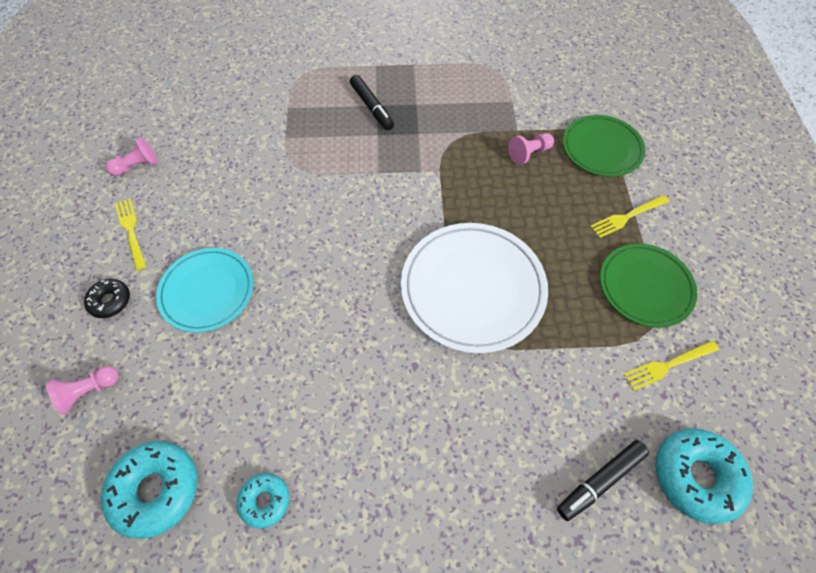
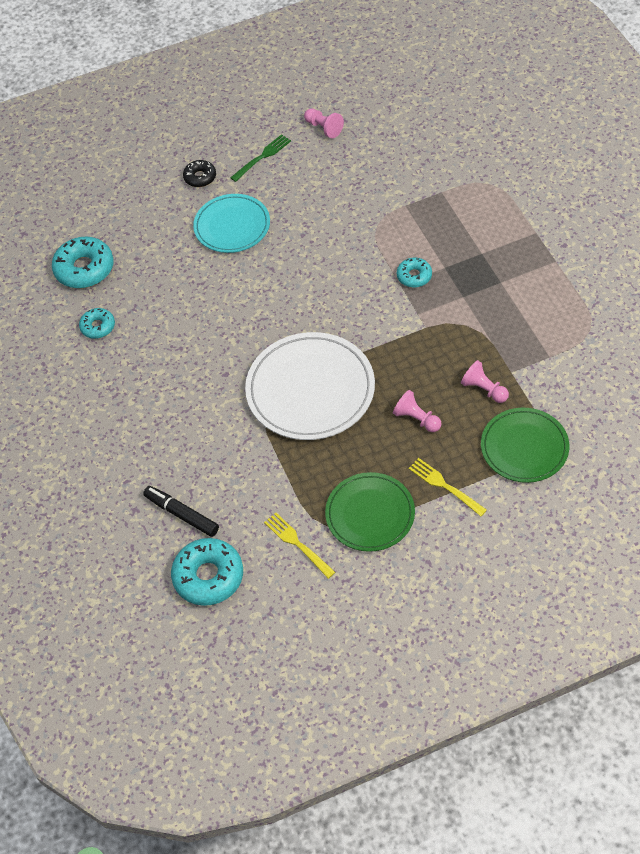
camera: 75 degrees right, 5 degrees down
(89, 391) = (132, 202): pink pawn -> pink pawn (416, 419)
(131, 231) = (262, 157): yellow fork -> green fork
(371, 107) = (477, 250): black marker -> none
(374, 159) = (414, 276): none -> turquoise donut

